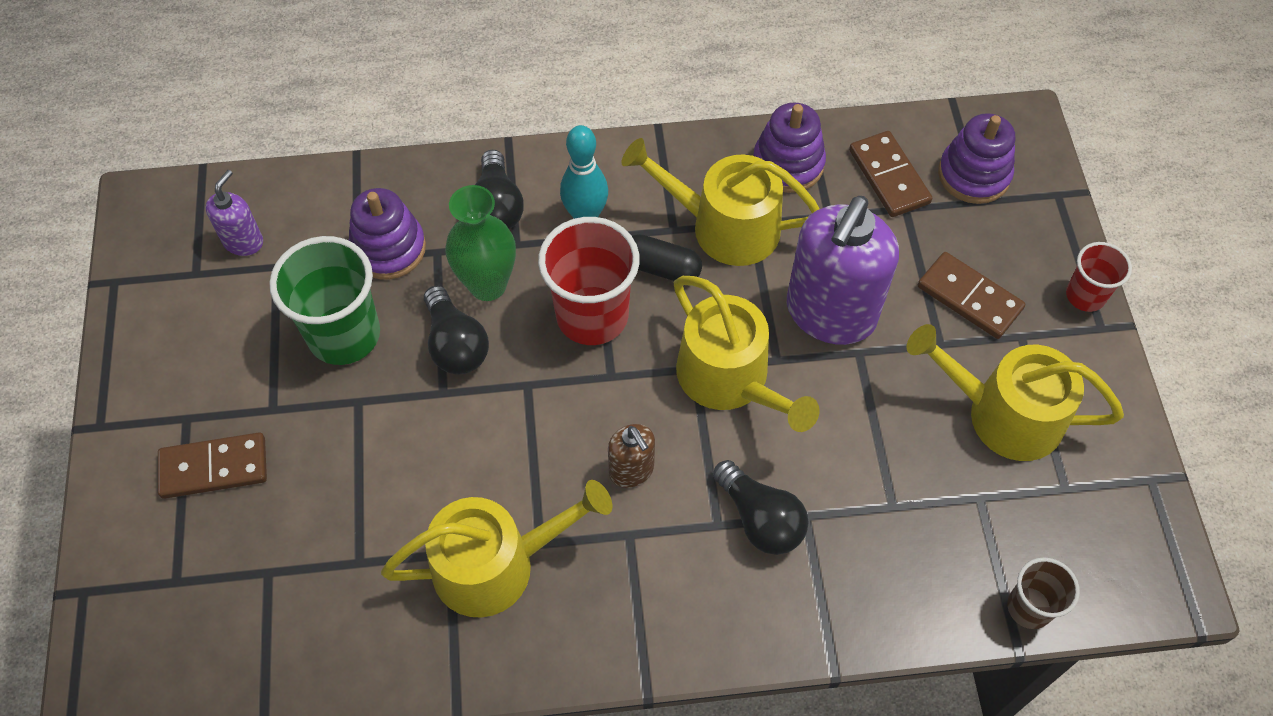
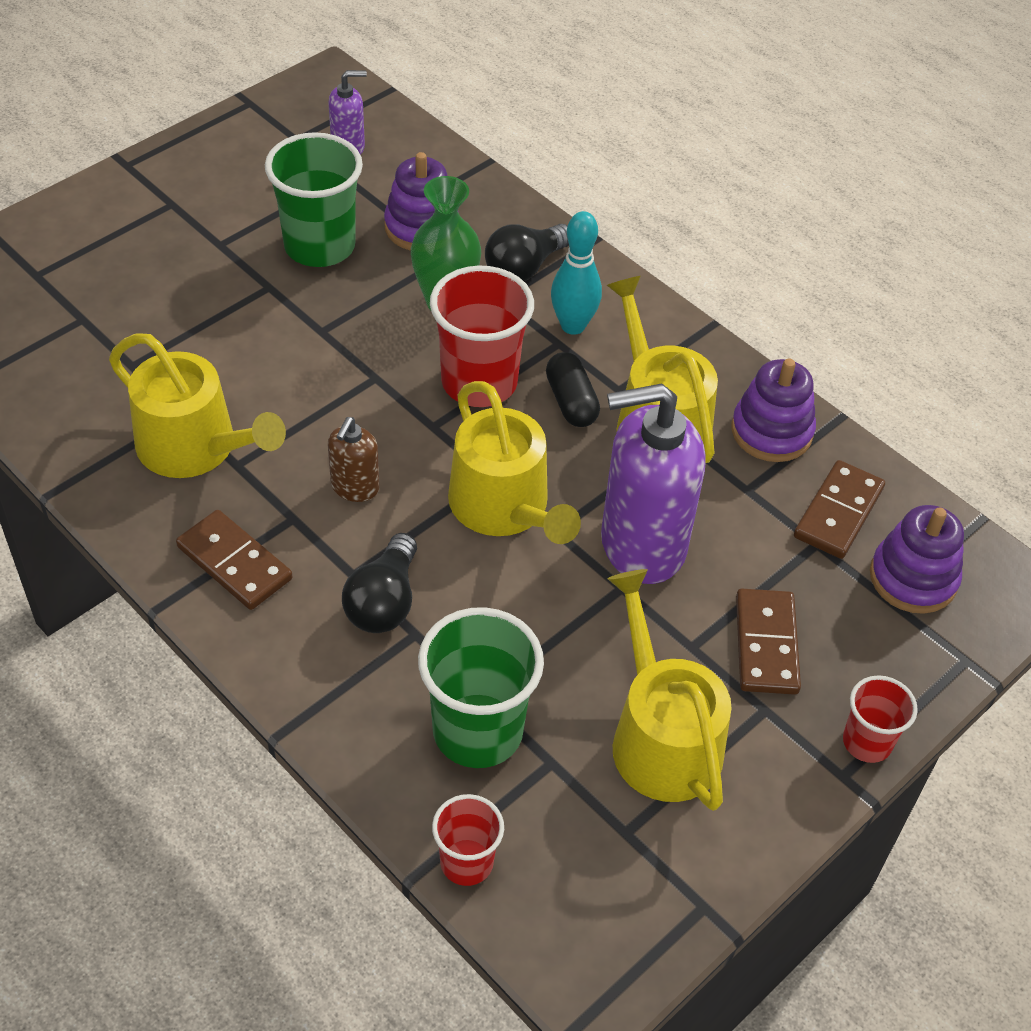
camera: 50 degrees right, 10 degrees down
(214, 467) = (144, 241): brown domino -> brown domino (235, 563)
(456, 344) = (372, 314): black light bulb -> none
(730, 379) = (504, 507): yellow watering can -> yellow watering can turned 45 degrees counterclockwise
(922, 529) = (477, 731): none -> green cup
(1029, 607) = (466, 862): brown cup -> red cup

